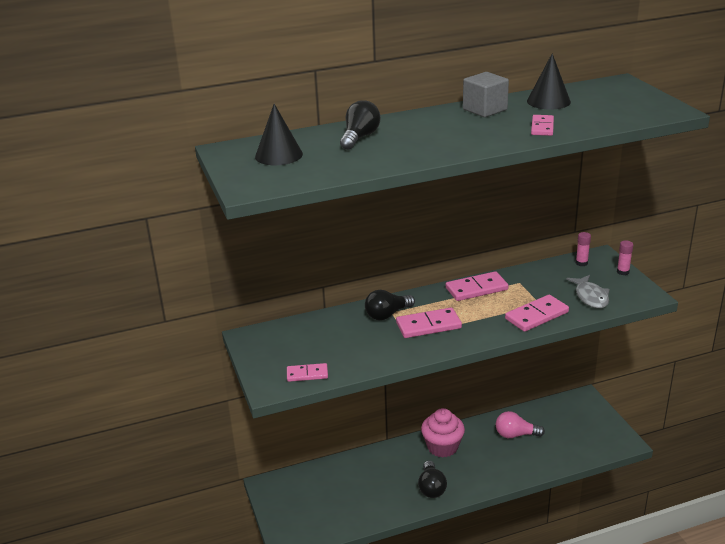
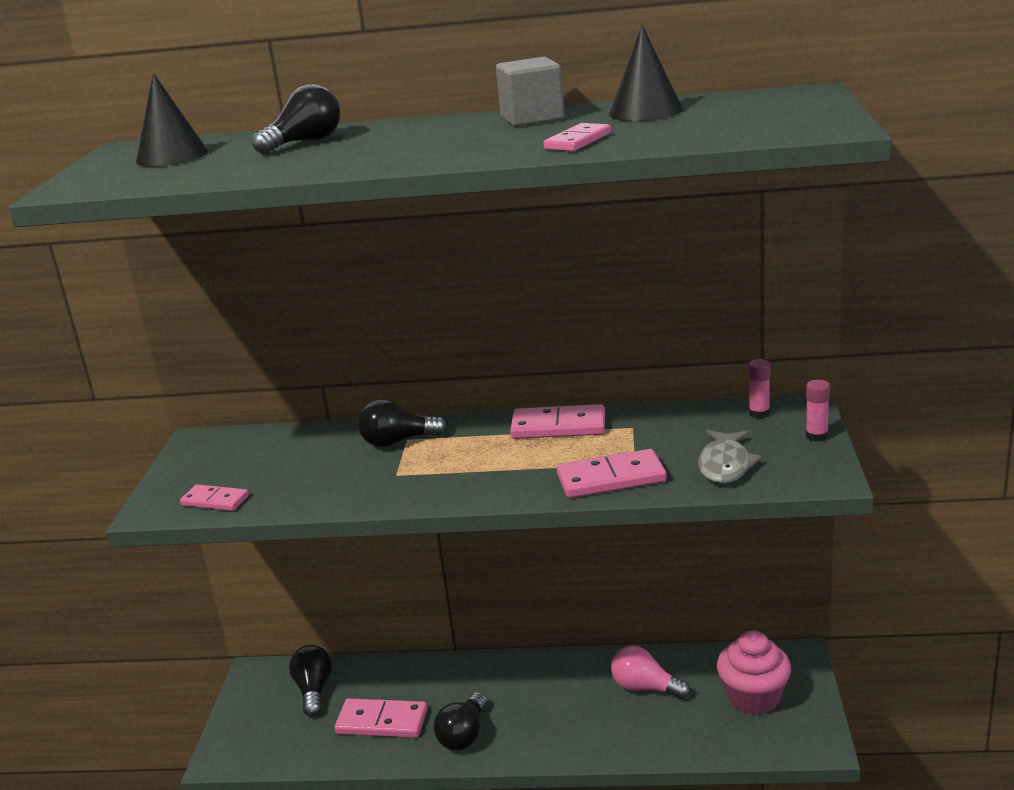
camera: 25 degrees right, 5 degrees down
(316, 485) = (314, 690): none -> black light bulb
(428, 325) = (438, 465): pink domino -> pink domino (382, 721)
(442, 447) = (523, 679): pink cupcake -> pink cupcake (753, 697)

